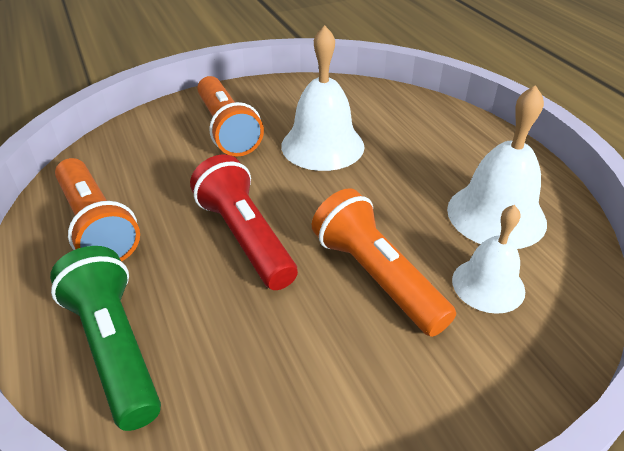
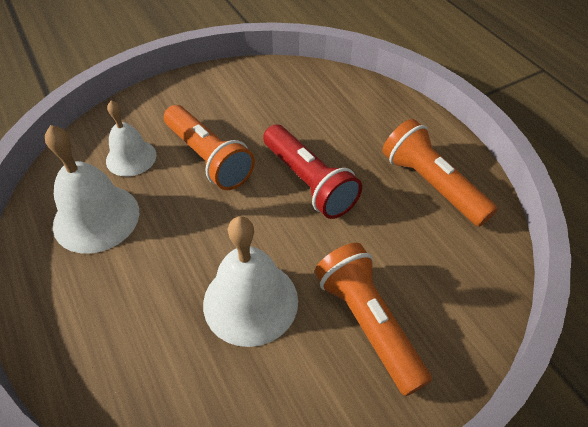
camera: 175 degrees right, 10 degrees up
(115, 348) = (366, 108): green flashlight -> none

